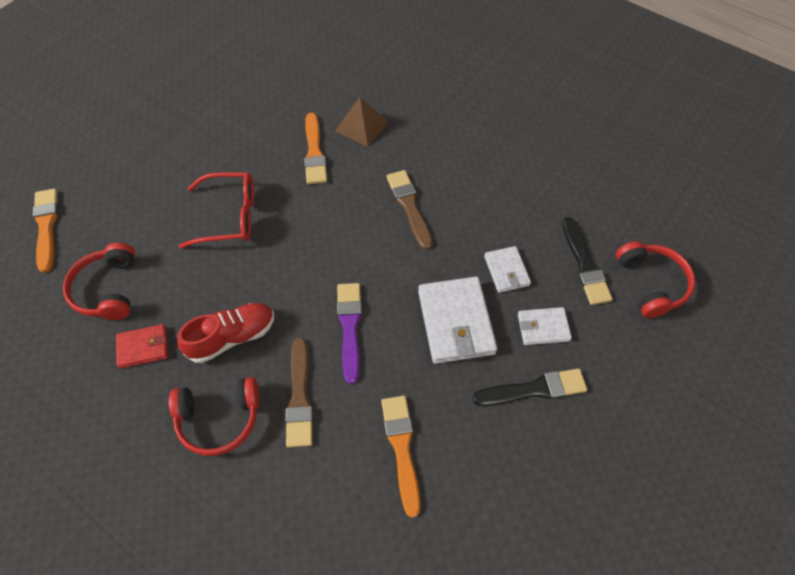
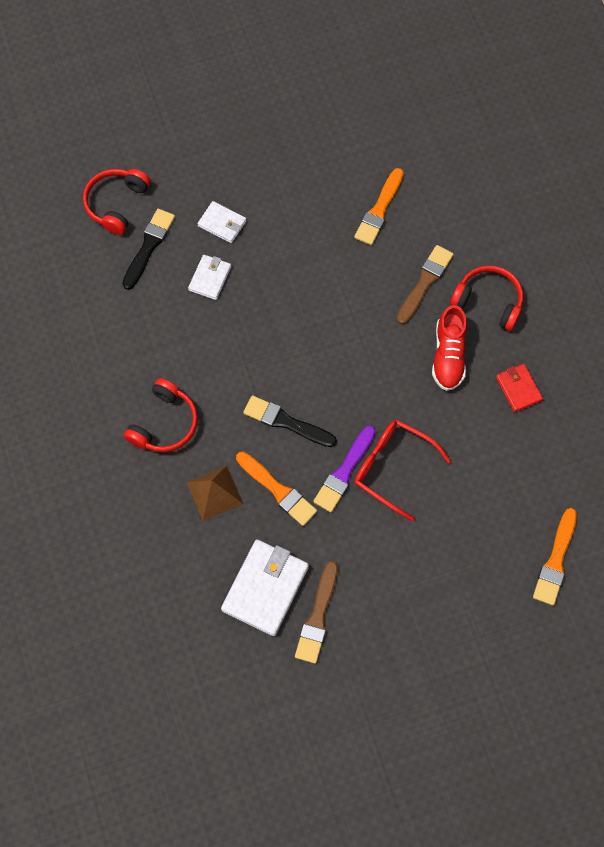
camera: 145 degrees left, 10 degrees up
(108, 289) = (526, 458): red headphones -> red headphones (165, 423)
(143, 347) = (518, 389): red wallet -> red wallet turned 45 degrees clockwise
(232, 337) = (448, 355): red shoe -> red shoe turned 90 degrees counterclockwise
(314, 152) = (278, 490): orange brush -> orange brush turned 105 degrees clockwise
(350, 327) = (357, 309): purple brush -> purple brush (344, 472)
(409, 206) = (238, 380): brown brush -> brown brush (317, 616)
(456, 322) = (279, 265): white wallet -> white wallet (265, 588)
(534, 389) = (265, 191): black brush -> black brush (286, 422)

